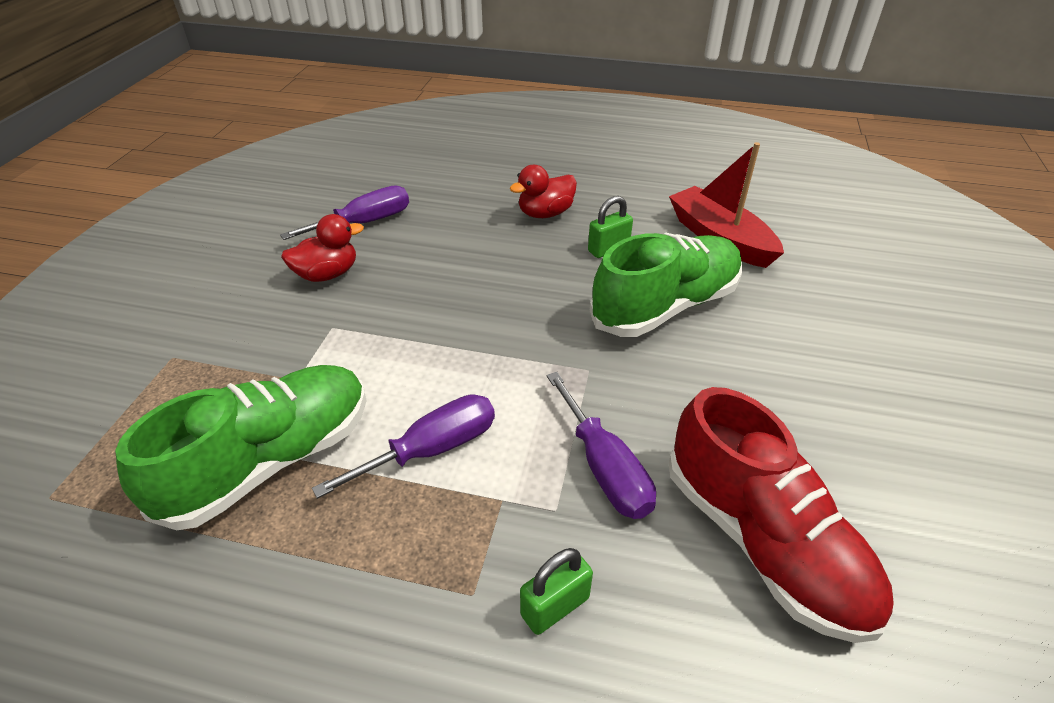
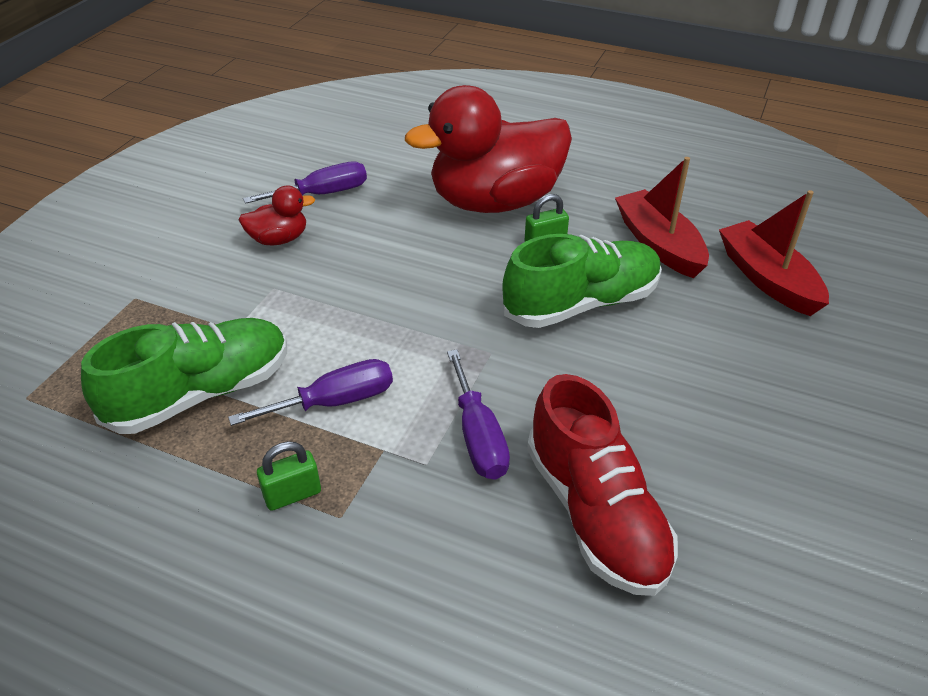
camera: 10 degrees right, 0 degrees up
(545, 213) = (495, 202): red duck -> red duck, size x2.32
(555, 606) = (403, 535): green padlock -> green padlock (292, 494)
(836, 261) = (767, 279): none -> red boat

